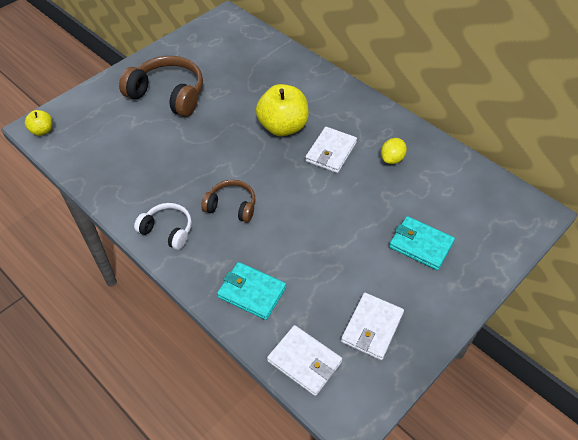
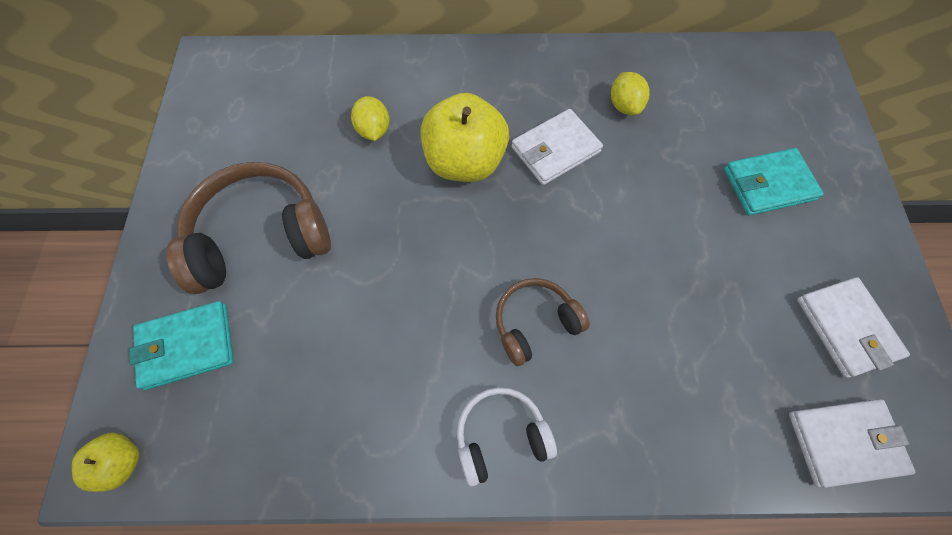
camera: 45 degrees left, 15 degrees up
(252, 292) = (694, 415): turquoise wallet -> turquoise wallet (187, 346)
(260, 87) = (374, 130): none -> yellow lemon
(331, 152) = (555, 150): white wallet -> white wallet turned 75 degrees clockwise

